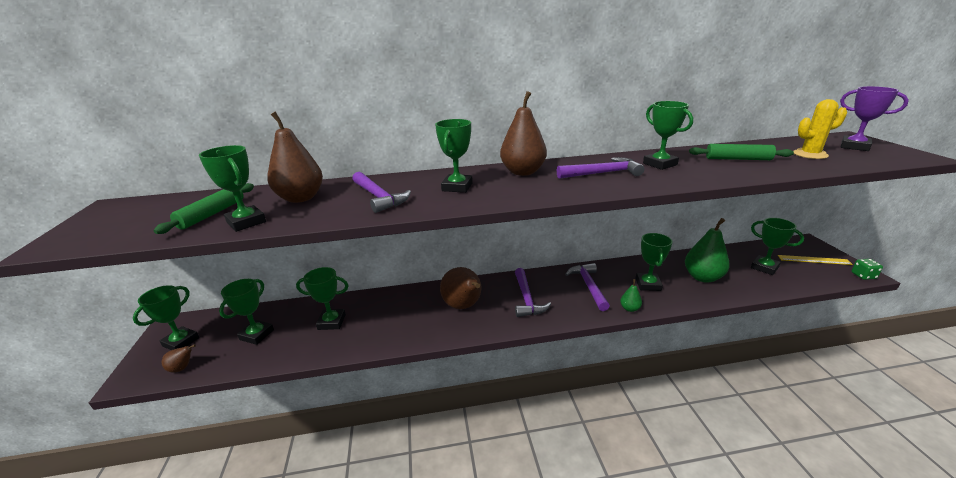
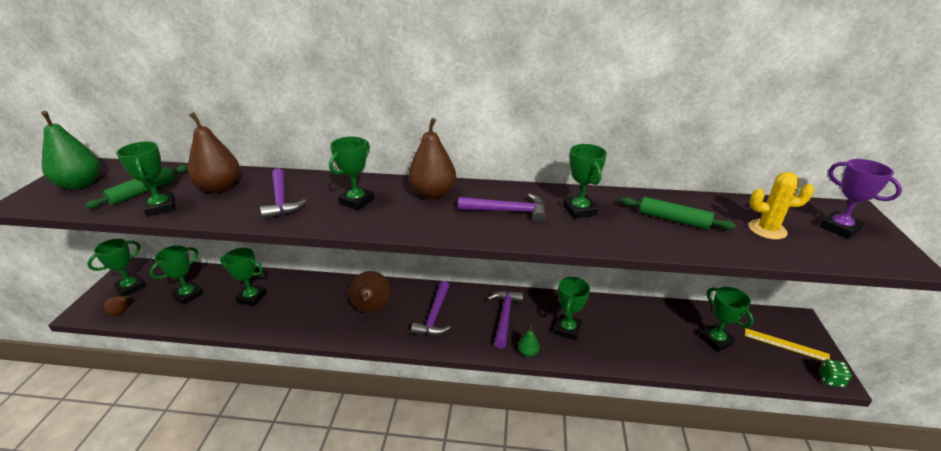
camera: 15 degrees right, 5 degrees up
(702, 277) = (634, 335): green pear -> green pear (80, 184)

